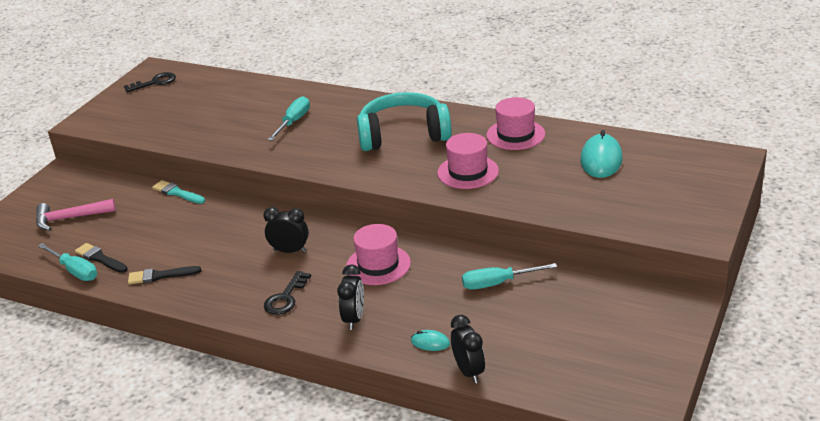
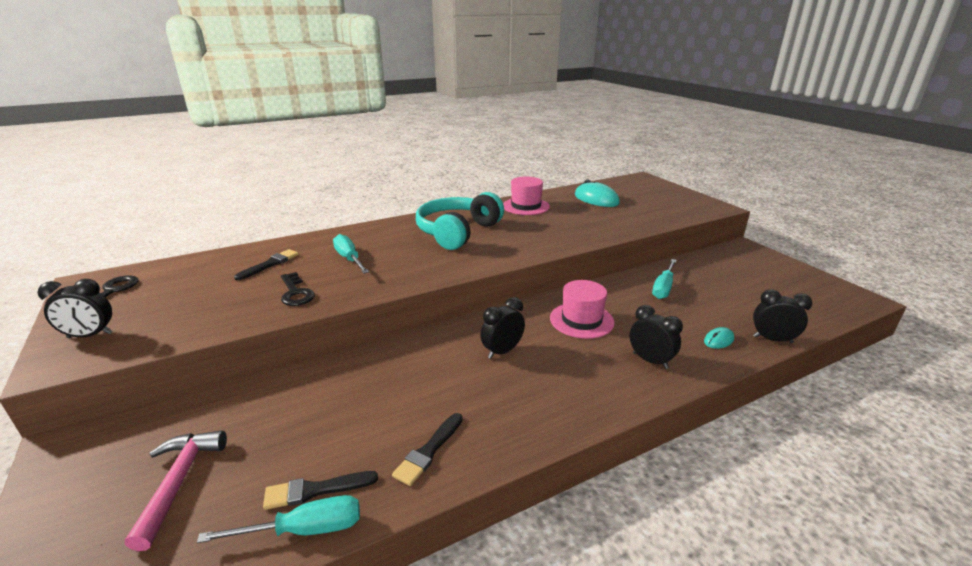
camera: 55 degrees left, 5 degrees down
(70, 218) = (179, 481): pink hammer -> pink hammer turned 150 degrees clockwise
(111, 111) = (90, 335): none -> black clock
(177, 193) = (293, 374): turquoise brush -> none
(247, 102) = (270, 264): none -> black brush
(285, 298) = (576, 383): black key -> black key (295, 293)
(468, 172) = (547, 232): pink hat -> none

